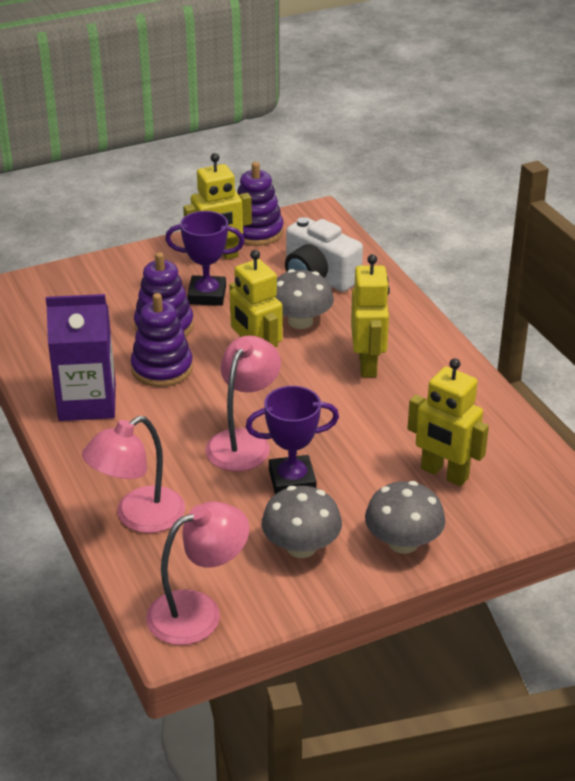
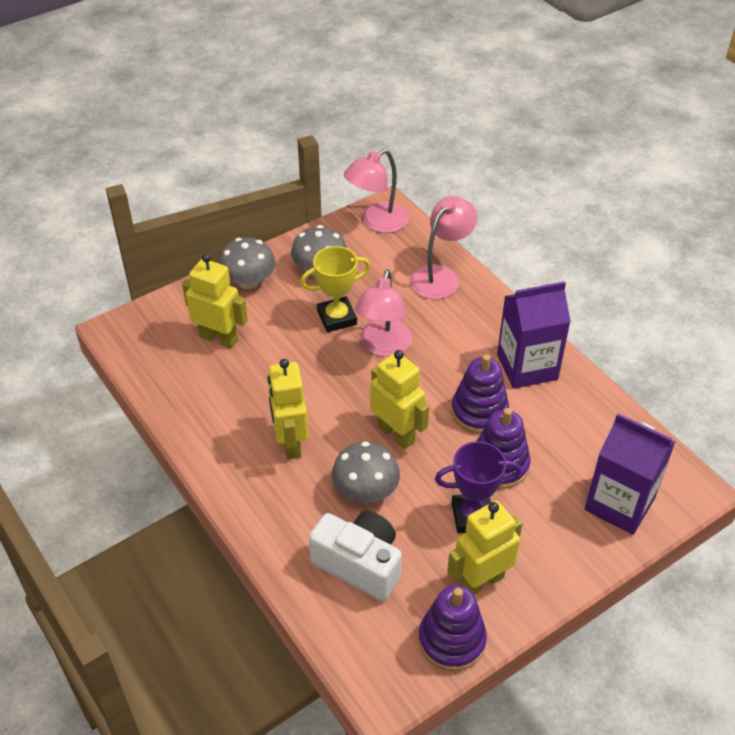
camera: 170 degrees right, 10 degrees up
(69, 289) = (619, 504): none -> purple carton
(292, 480) = (337, 318): purple trophy -> yellow trophy

